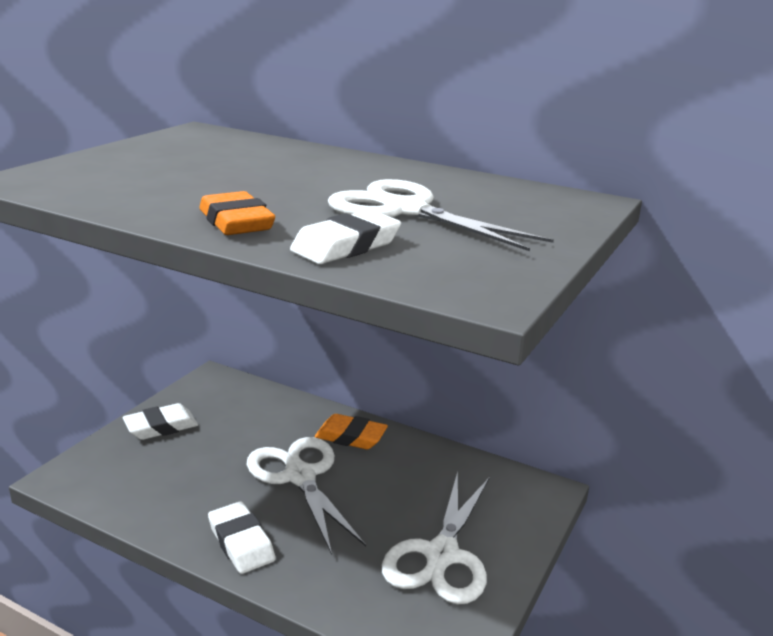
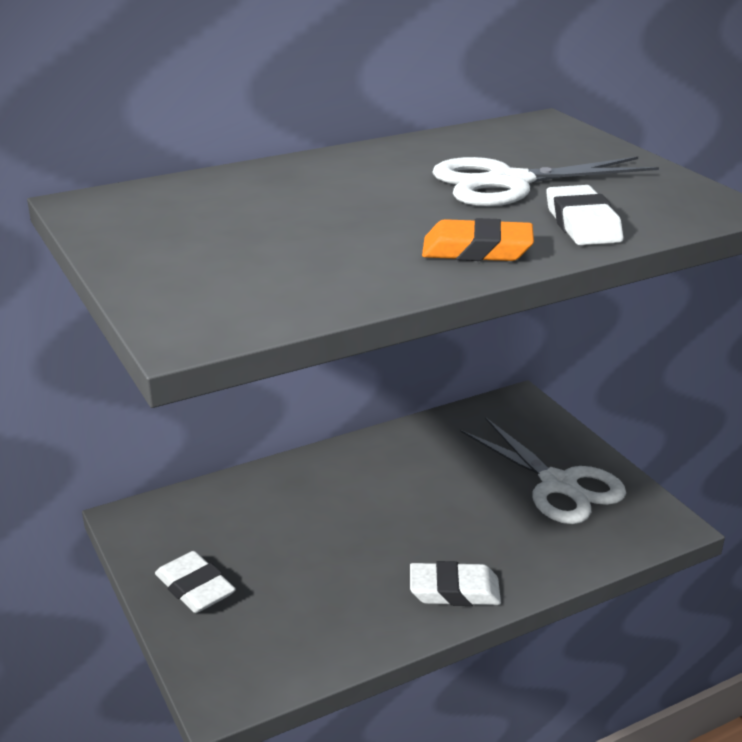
camera: 55 degrees left, 5 degrees up
(161, 427) = (195, 588): white eraser -> white eraser turned 45 degrees counterclockwise
(300, 477) = (383, 521): white scissors -> none
(351, 437) = (347, 467): orange eraser -> none

